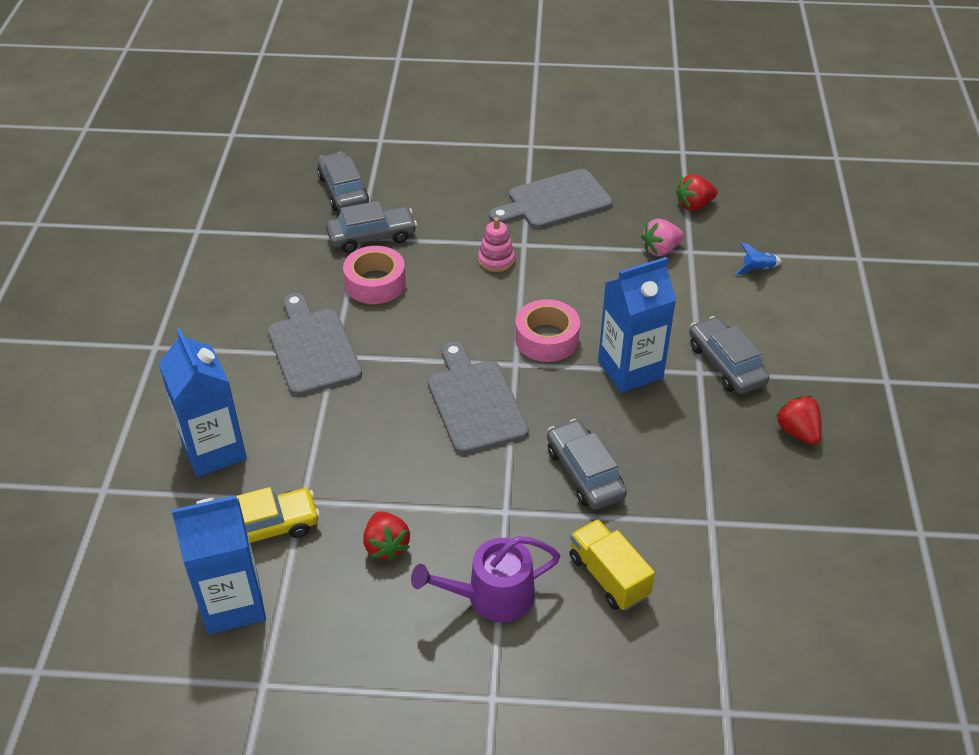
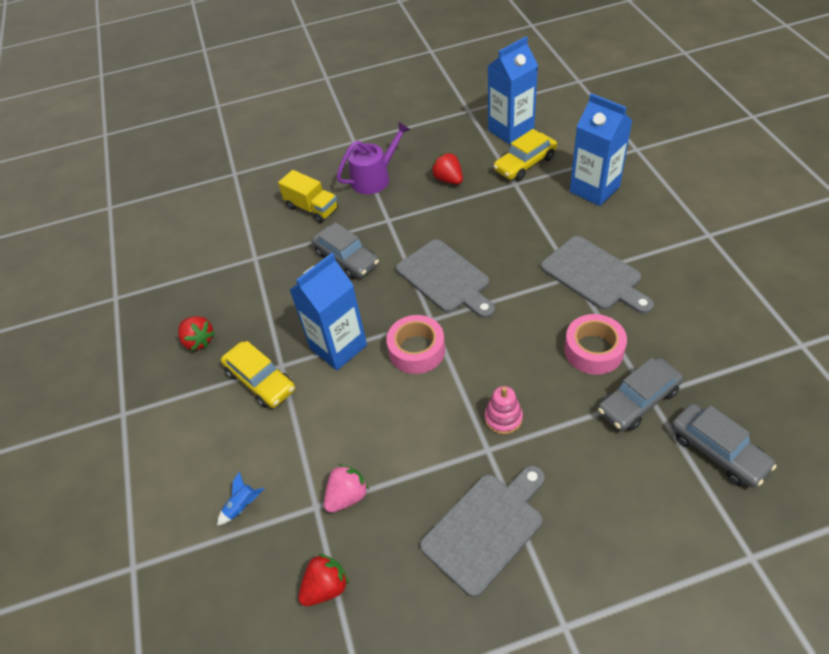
camera: 165 degrees right, 5 degrees up
(726, 364) = (260, 381): grey car -> yellow car

